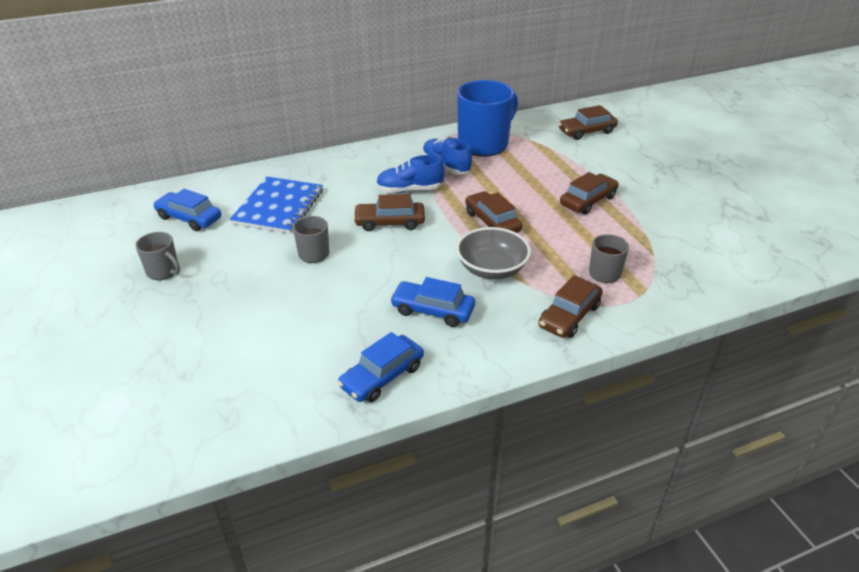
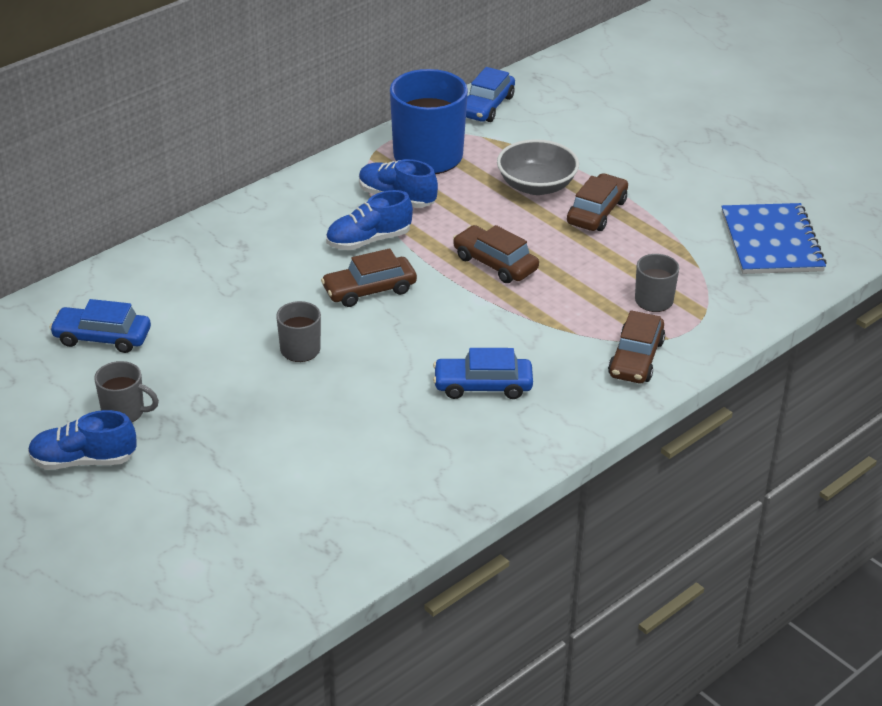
camera: 20 degrees left, 0 degrees up
(109, 300) = (83, 461): none -> blue shoe
(278, 207) = (211, 298): blue notebook -> blue notebook (771, 242)
(382, 376) = (468, 469): blue car -> blue car (486, 106)
(492, 269) = (524, 322): grey bowl -> grey bowl (536, 186)
(586, 131) = (553, 111): brown car -> none

